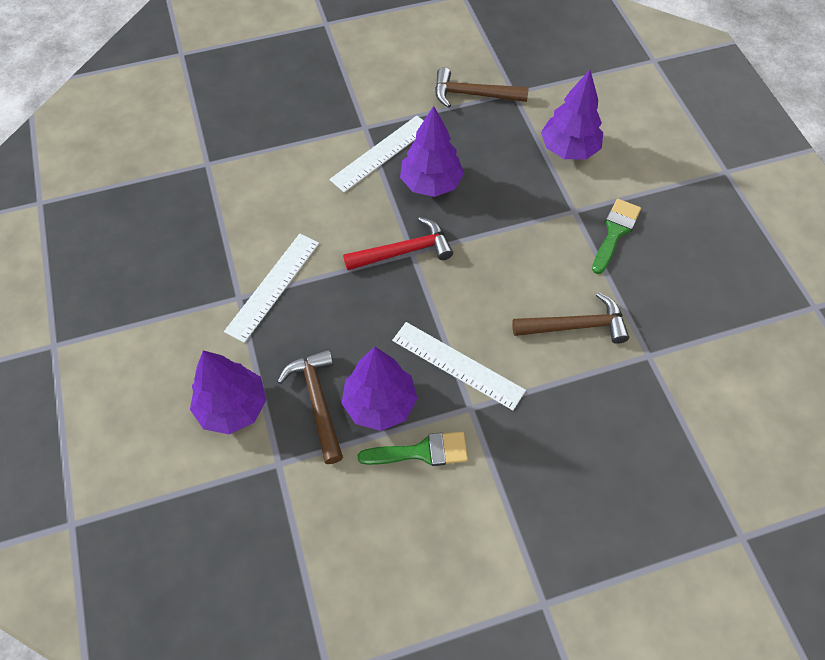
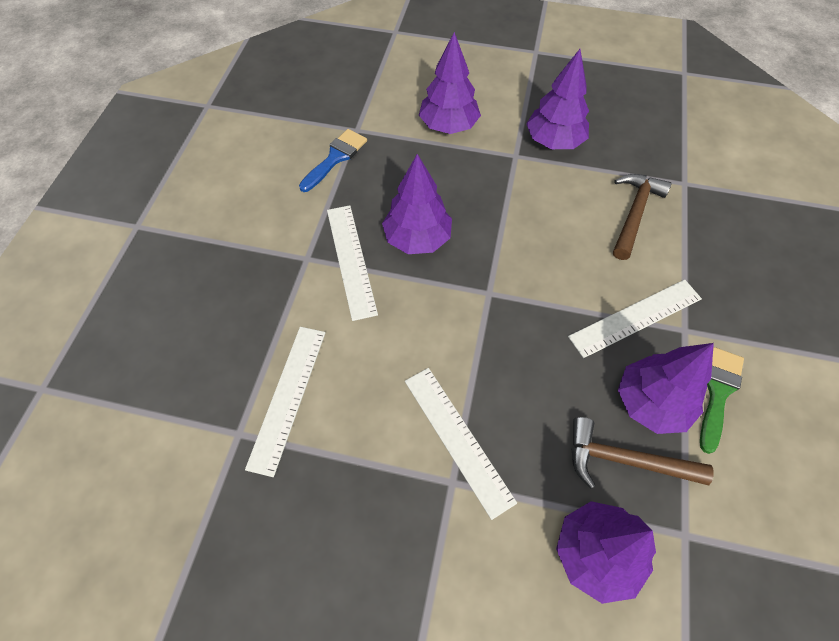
camera: 60 degrees left, 0 degrees up
(247, 175) = (287, 397): none -> white ruler
(404, 251) = (483, 298): red hammer -> none
(473, 95) = (335, 158): brown hammer -> blue brush
(615, 232) = (554, 142): green brush -> purple tree

